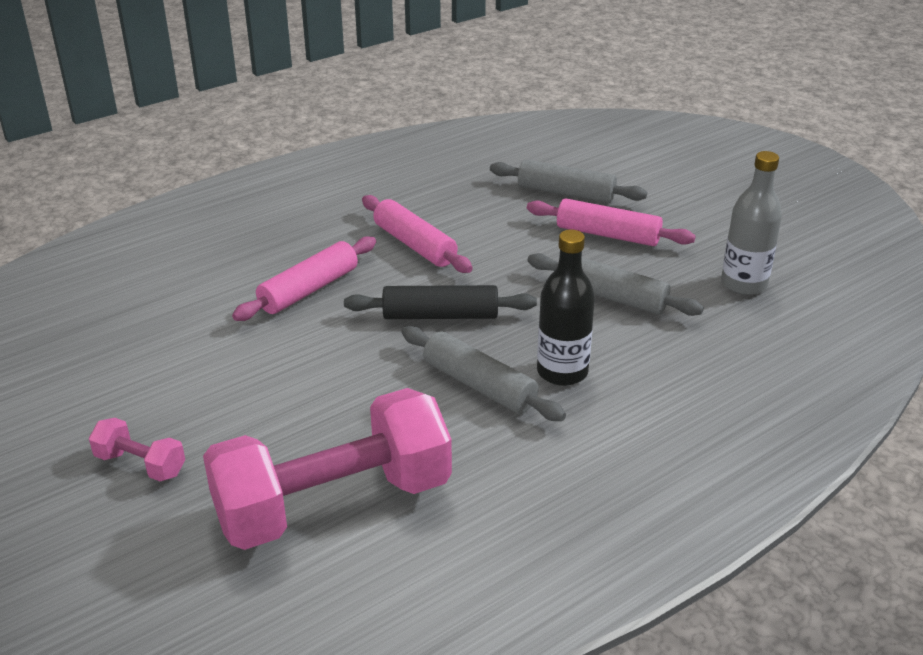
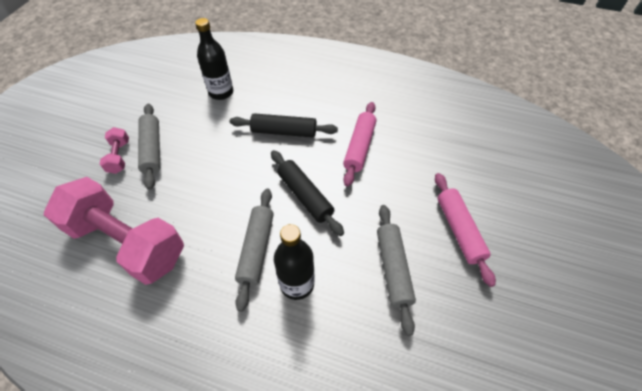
camera: 55 degrees right, 20 degrees up
(147, 315) = (221, 92): none -> black bottle
(309, 290) = (284, 131): pink rolling pin -> black rolling pin
(566, 193) = (482, 183): grey rolling pin -> grey rolling pin (152, 149)
(743, 284) = (480, 344): grey bottle -> none

